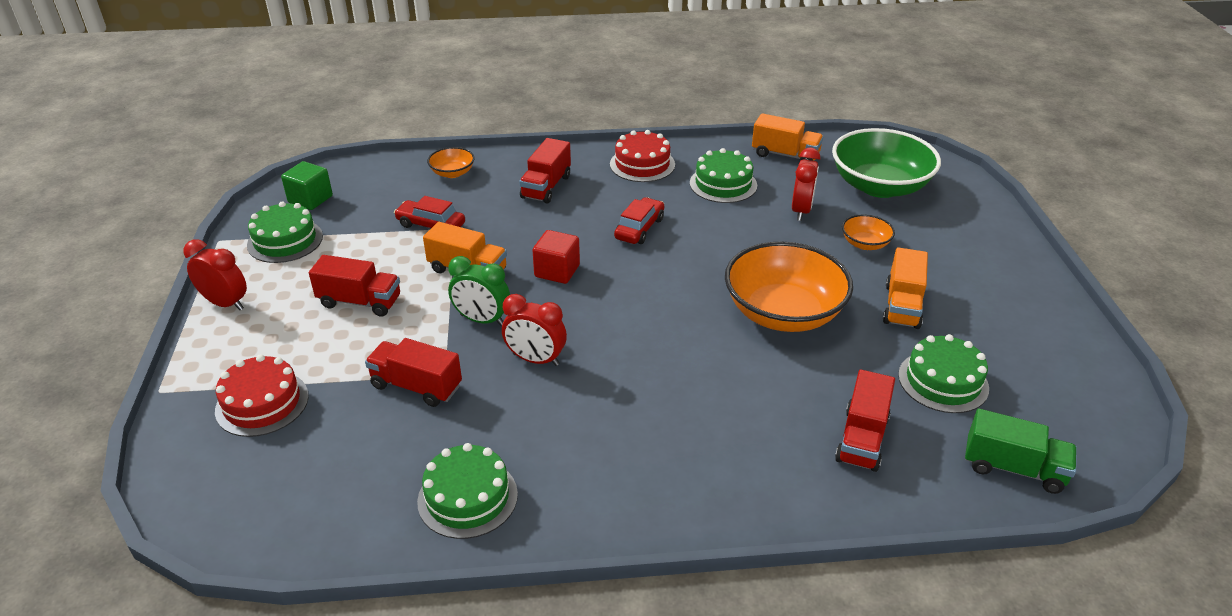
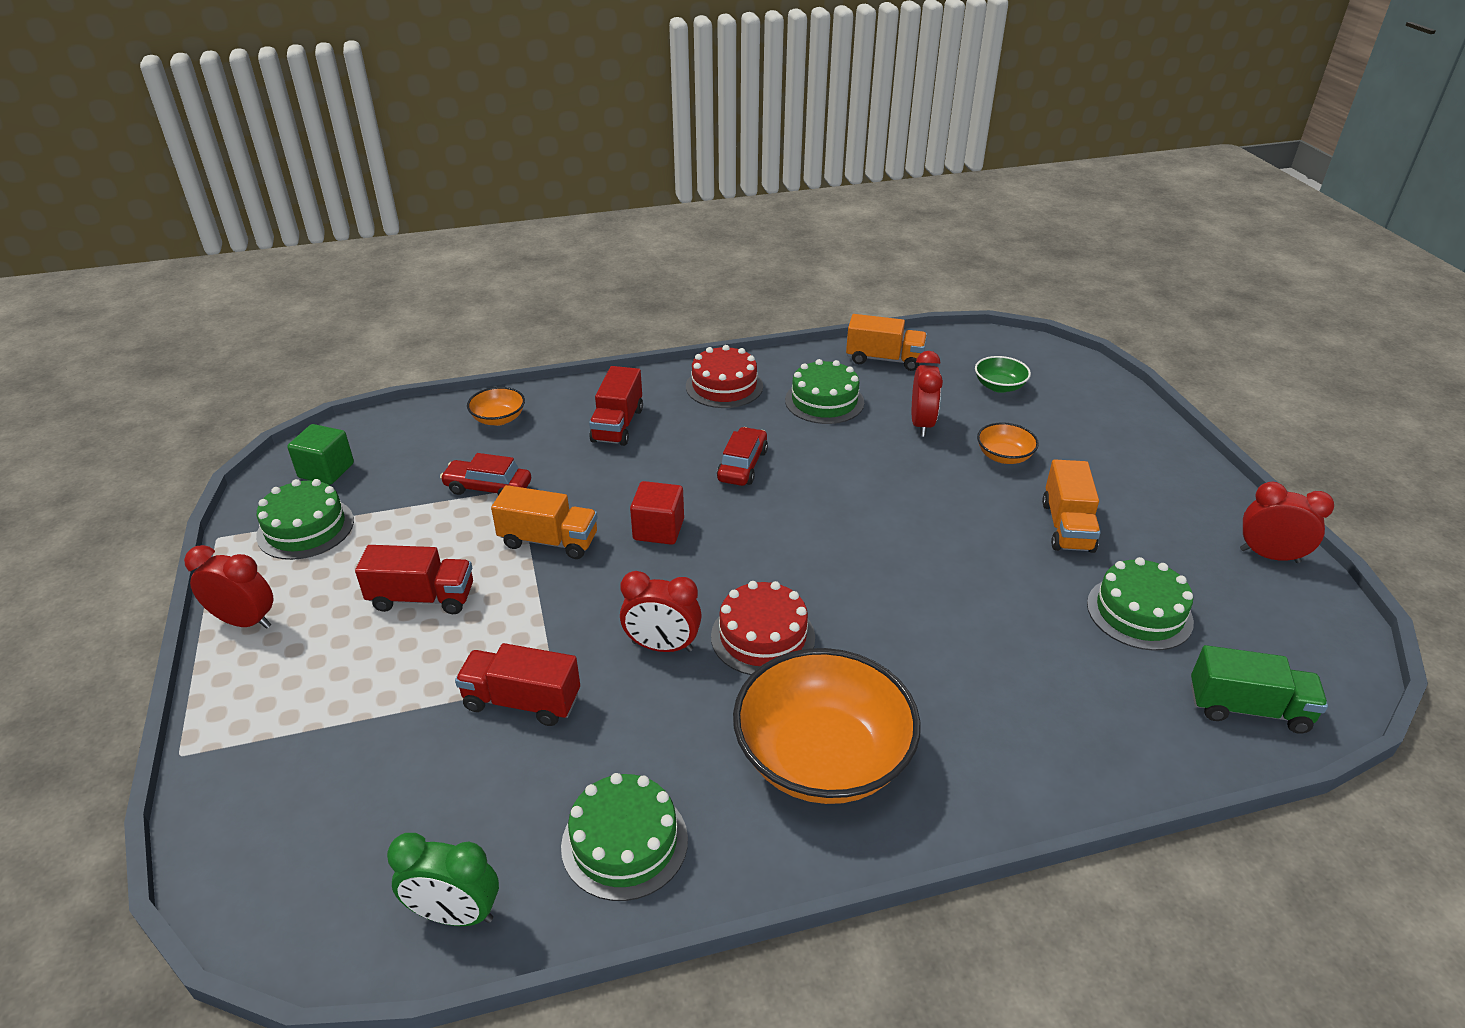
camera: 10 degrees left, 0 degrees up
(262, 403) = (325, 751): red cake -> red cake (763, 637)
(482, 320) = (583, 603): green clock -> green clock (455, 914)
(783, 313) = (937, 551): orange bowl -> orange bowl (822, 757)
(862, 439) = (1071, 696): red truck -> none
(879, 186) = (999, 386): green bowl -> green bowl, size x0.46
(1077, 349) = (1269, 556): none -> red clock

